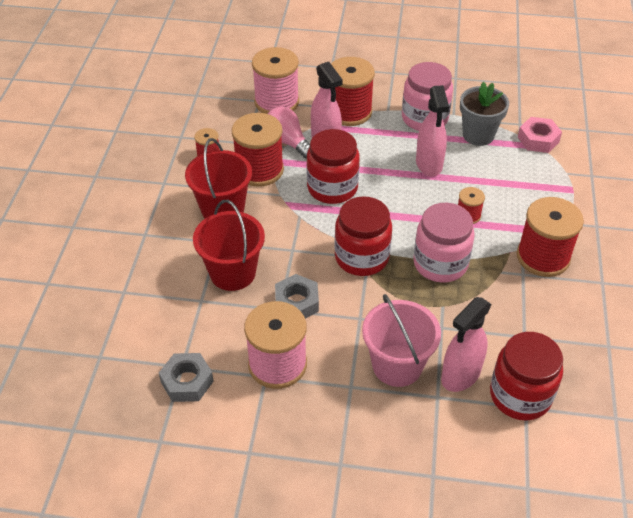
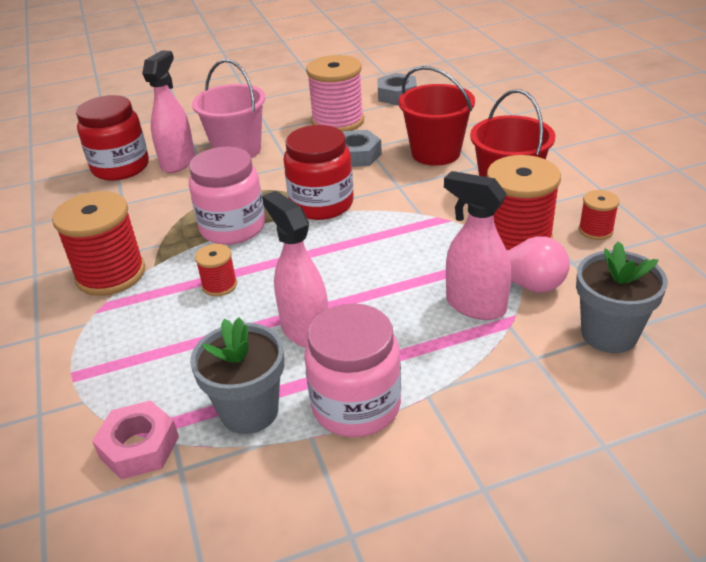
camera: 155 degrees right, 10 degrees down
(276, 102) = (609, 334): pink spool -> grey flower pot
(332, 188) = (410, 253): red jar -> none
(349, 112) = (485, 365): red spool -> none

